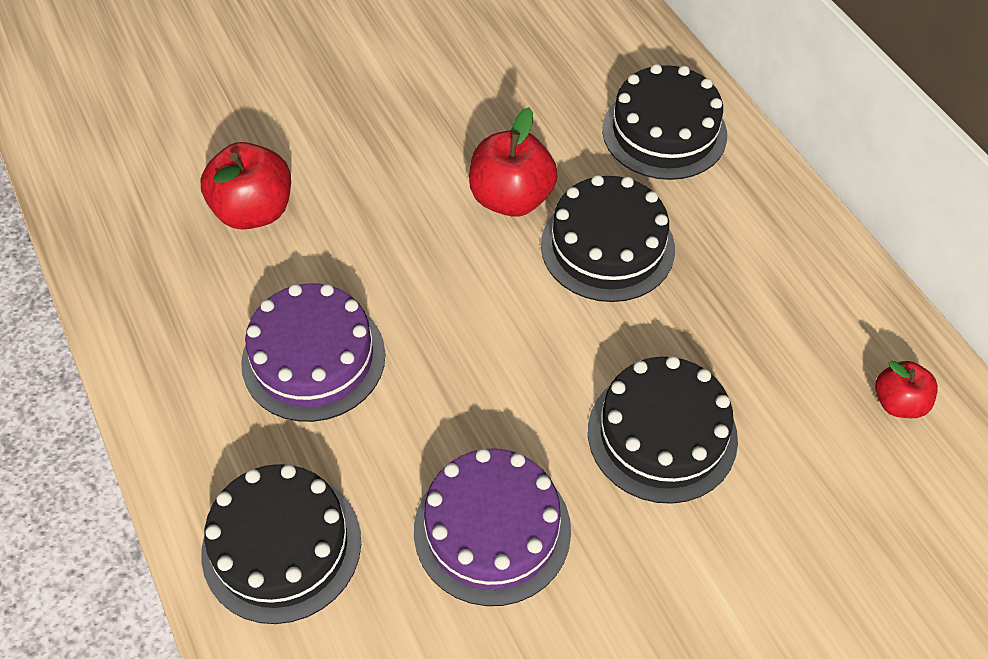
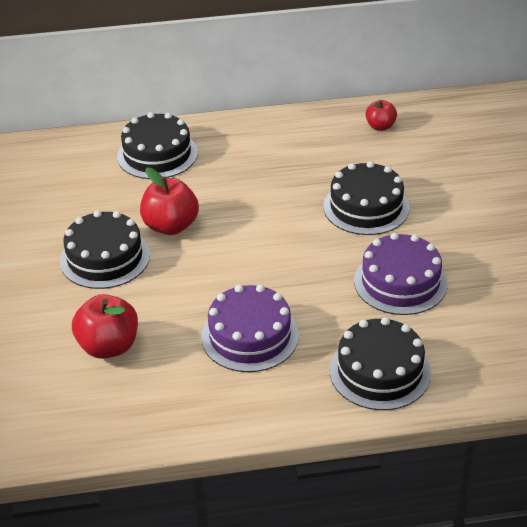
camera: 70 degrees left, 15 degrees down
(607, 247) = (230, 196): black cake -> black cake (105, 258)

